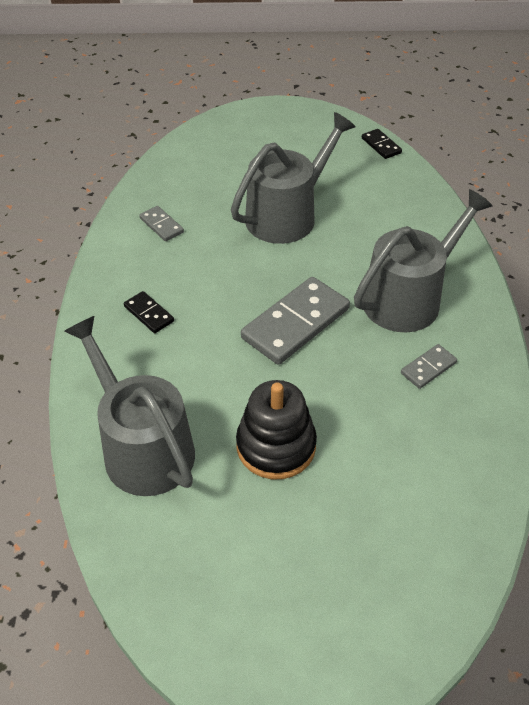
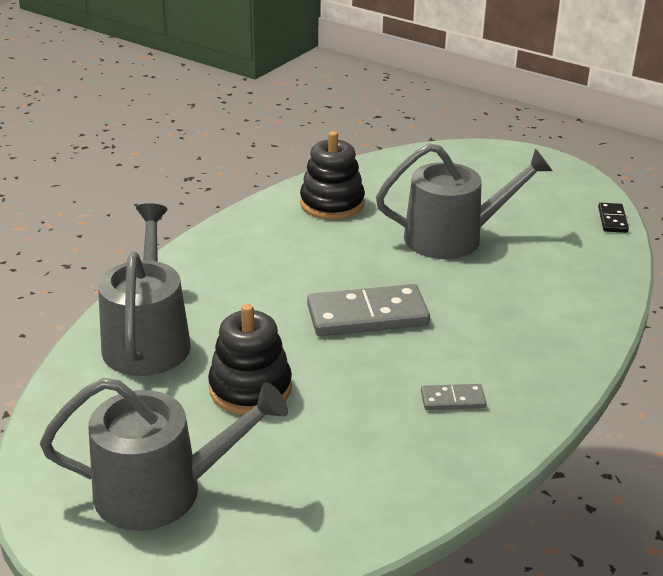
camera: 35 degrees right, 15 degrees down
(149, 314) = (252, 258): black domino -> none
(161, 225) = (332, 203): grey domino -> black stacking toy
(408, 298) = (497, 342): grey watering can -> grey watering can (162, 490)

